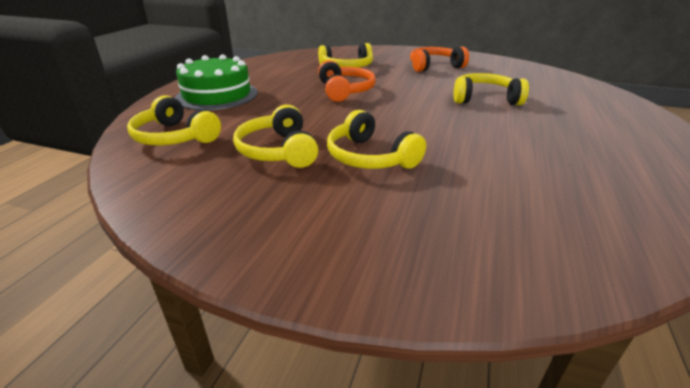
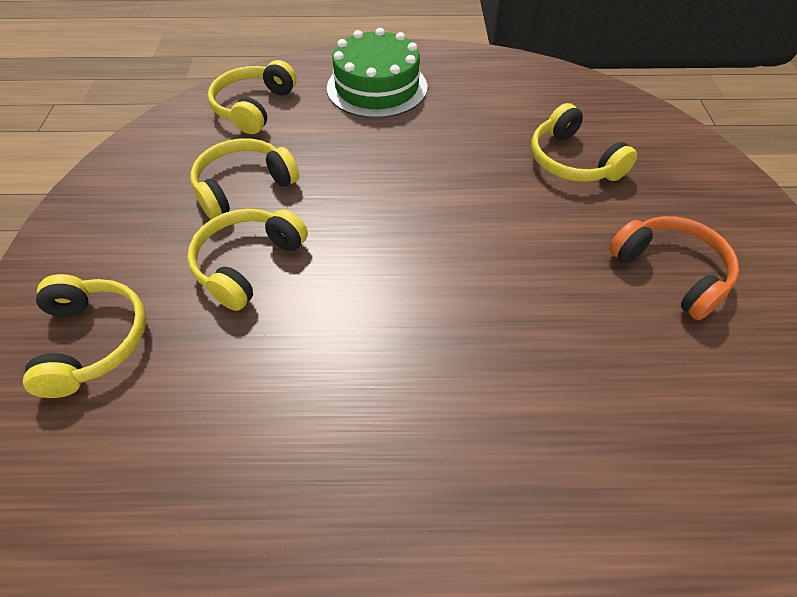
camera: 70 degrees right, 20 degrees up
(345, 91) = (457, 187): orange headphones -> none
(484, 99) = (521, 369): yellow headphones -> yellow headphones (93, 341)

